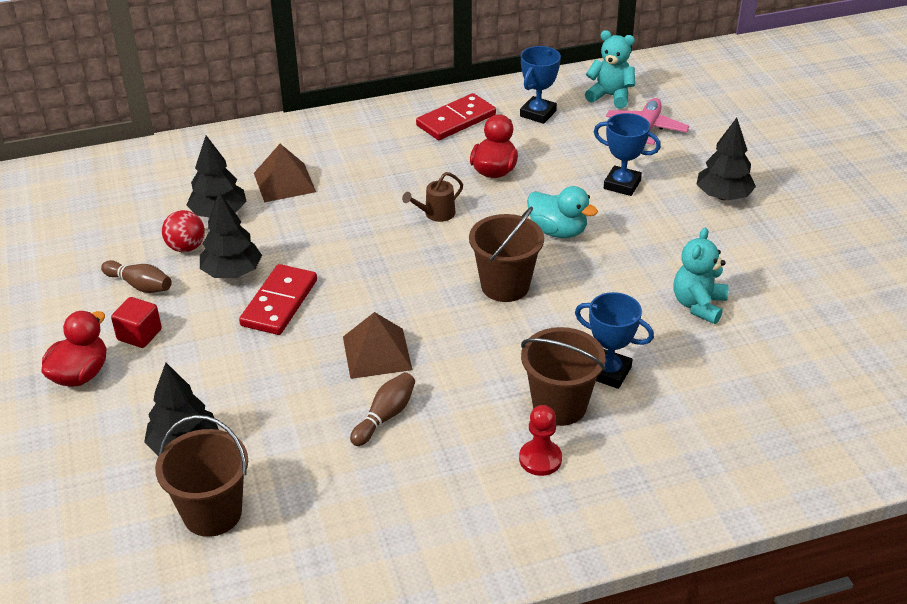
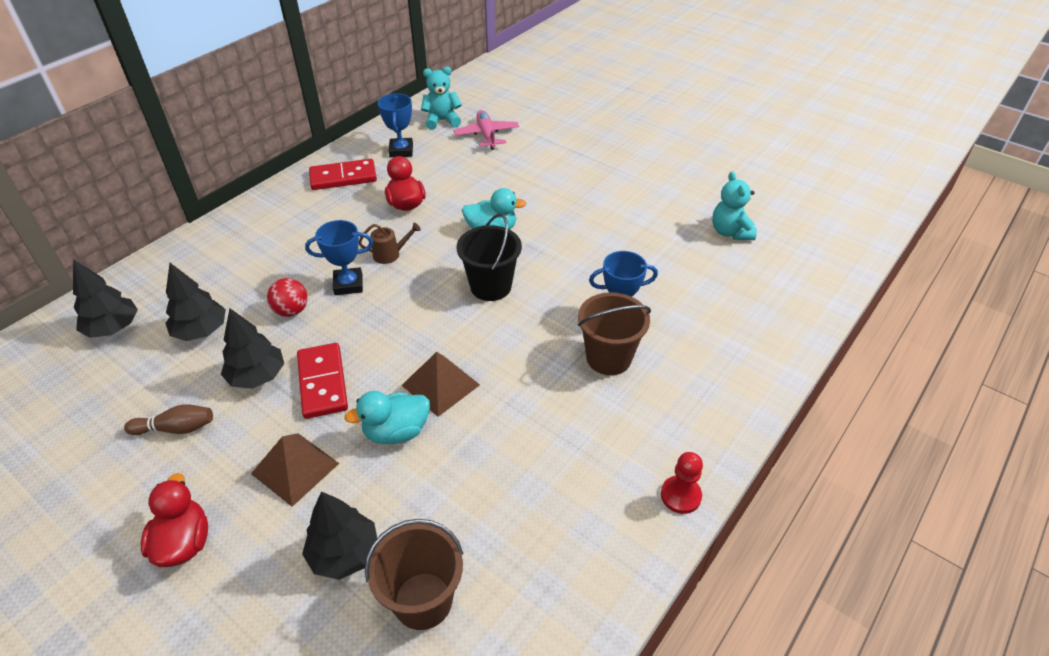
camera: 35 degrees left, 5 degrees up
(139, 335) = (214, 474): red cube -> none
(186, 247) = (194, 373): red ball -> red ball (291, 311)
(284, 182) = (240, 280): brown pyramid -> brown pyramid (295, 468)
(304, 373) = (396, 432): none -> turquoise duck
(385, 416) = (492, 433): brown bowling pin -> none
(436, 214) = (390, 254): brown watering can -> brown watering can turned 120 degrees counterclockwise
(456, 120) = (343, 177): red domino -> red domino turned 60 degrees clockwise
(505, 286) = (490, 286): brown bucket -> black bucket
(540, 459) = (632, 405): red pawn -> red pawn (680, 495)
(622, 184) = (505, 179): blue trophy -> blue trophy (348, 284)
(698, 305) = (630, 242): turquoise teddy bear -> turquoise teddy bear (730, 232)
(723, 196) = (577, 162): black tree -> black tree (113, 328)

